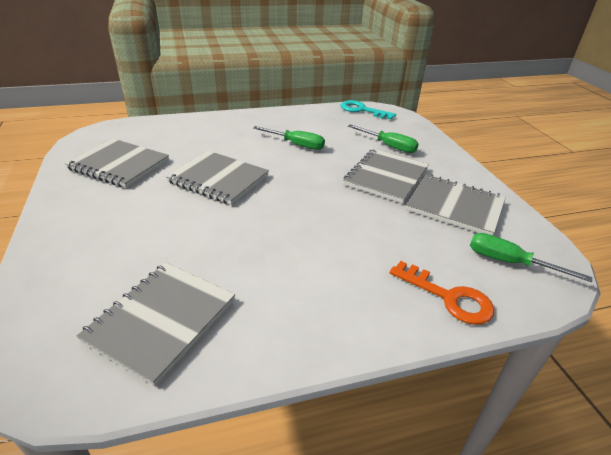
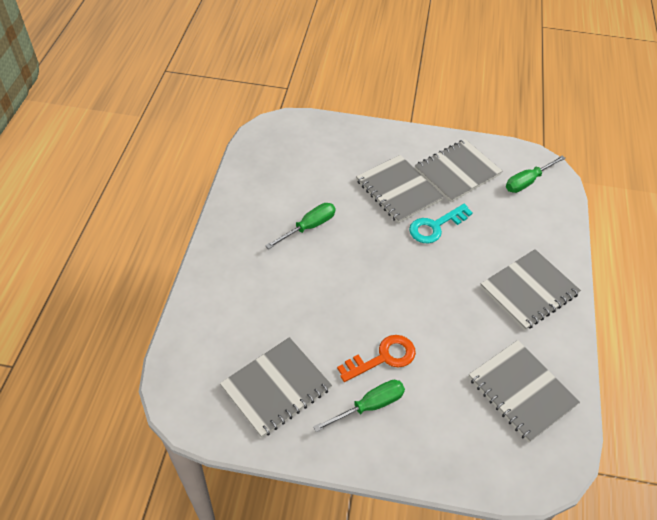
camera: 65 degrees left, 15 degrees up
(218, 179) = (347, 309): grey notebook -> grey notebook (529, 290)
(362, 110) = (260, 144): turquoise key -> turquoise key (435, 226)
(389, 146) = (347, 162): green screwdriver -> green screwdriver (369, 406)
(448, 297) = (548, 230): orange key -> orange key (383, 357)

